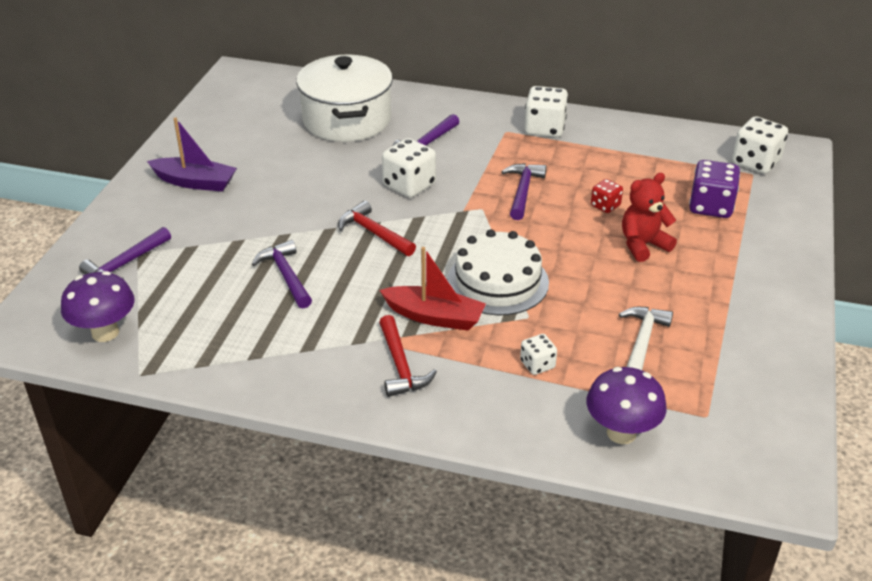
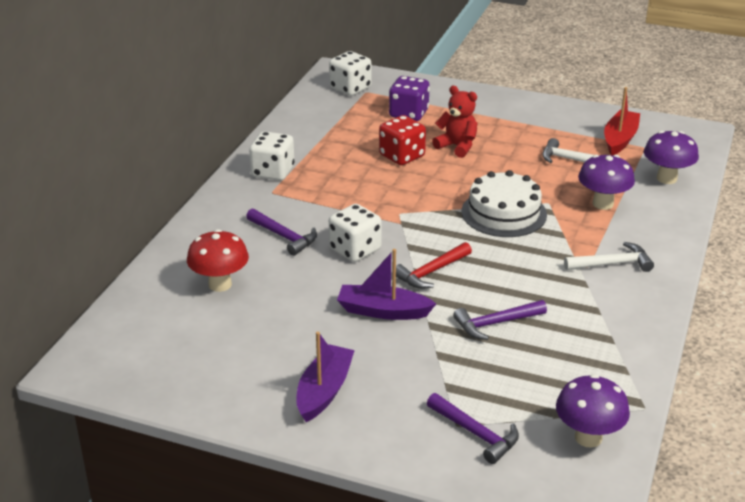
camera: 85 degrees left, 5 degrees down
(307, 206) = (383, 311): none -> purple boat
(347, 120) = (220, 284): white pot -> red mushroom
(400, 365) = (612, 264): red hammer -> white hammer
(434, 317) = (550, 245): red boat -> red boat (620, 139)
(522, 191) = (374, 191): purple hammer -> none
(537, 364) = (603, 204): white dice -> purple mushroom
(605, 206) = (402, 156): red dice -> red dice, size x1.79
(643, 245) = (457, 146): red teddy bear -> red teddy bear turned 150 degrees clockwise

